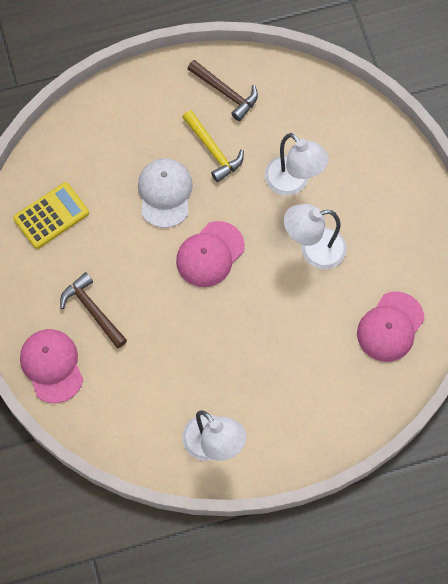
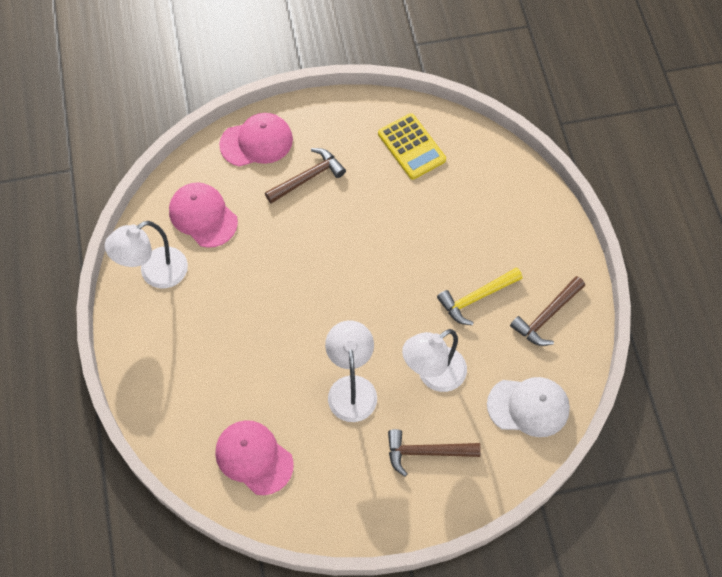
camera: 95 degrees right, 5 degrees down
(165, 193) = (429, 248): white cap -> white cap (528, 406)
(210, 254) = (356, 286): pink cap -> pink cap (203, 216)
(365, 184) = (426, 452): none -> brown hammer

